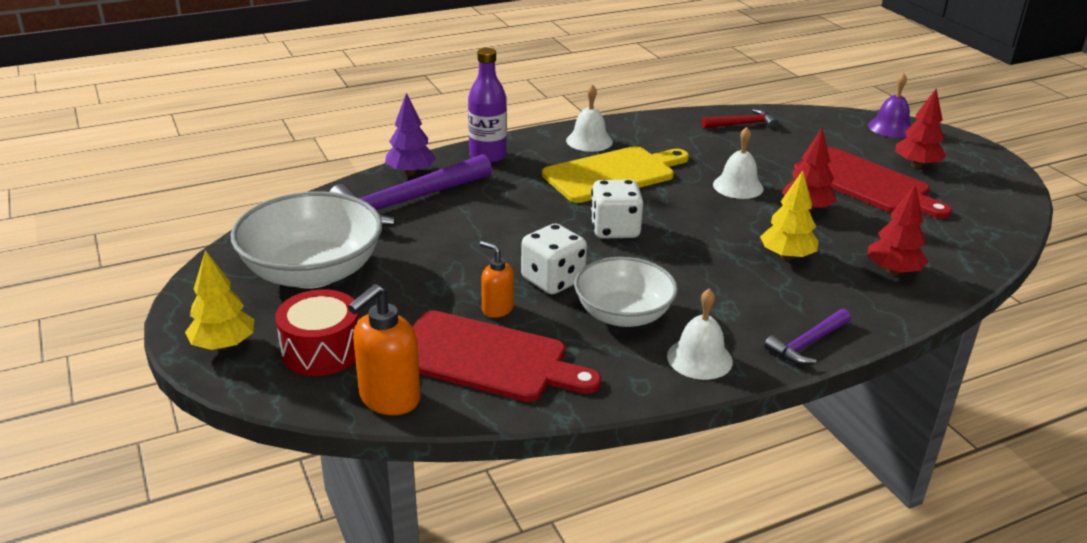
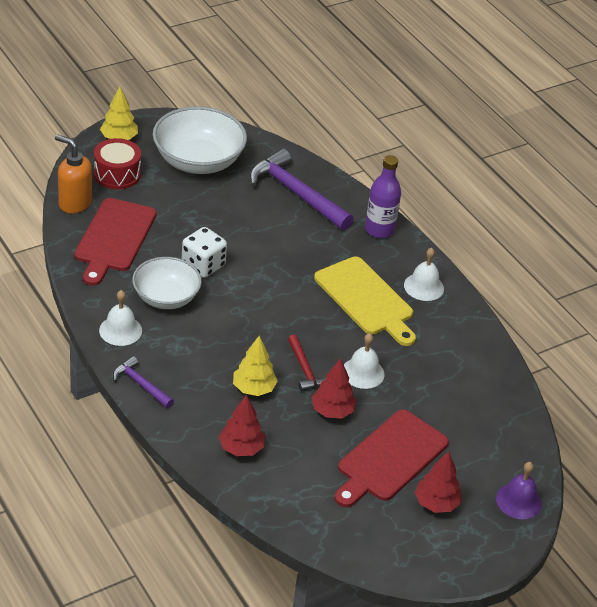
camera: 80 degrees right, 10 degrees up
(410, 172) = (341, 192): purple tree -> none
(497, 309) = (166, 241): orange soap dispenser -> none
(615, 229) = (277, 297): white dice -> none
(742, 124) = (490, 388): red hammer -> red hammer (305, 369)

